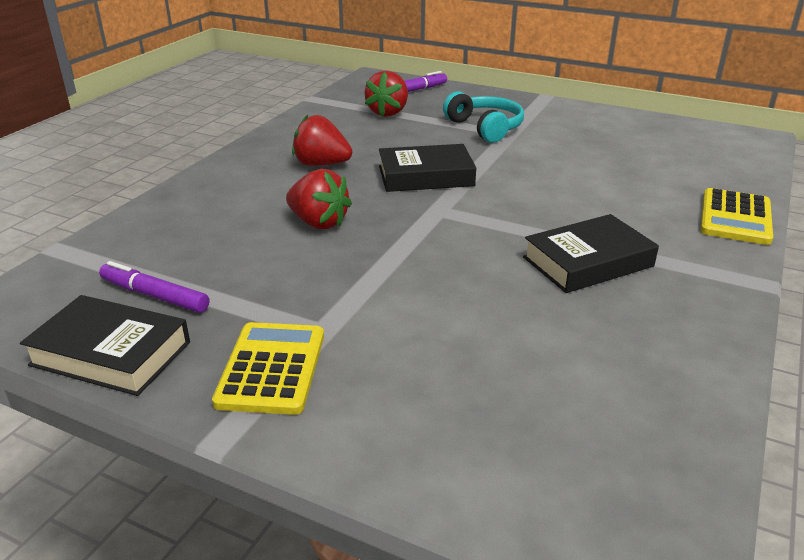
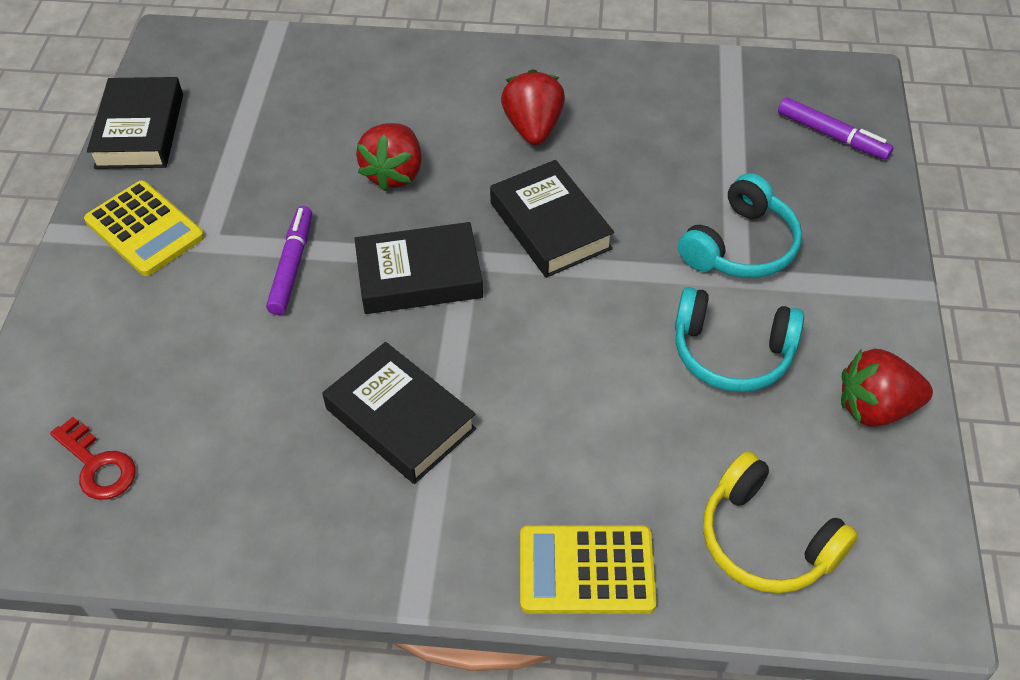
camera: 70 degrees right, 20 degrees up
(155, 295) = (224, 118): purple marker -> purple marker (292, 266)
(272, 368) = (144, 229): yellow calculator -> yellow calculator turned 60 degrees clockwise
(388, 112) = (730, 134): red strawberry -> red strawberry (875, 408)
(442, 231) = (419, 276): none -> black book
(570, 146) = (731, 353): none -> turquoise headphones
(596, 442) = (97, 465): none -> red key
(714, 164) = (766, 540): none -> yellow headphones

